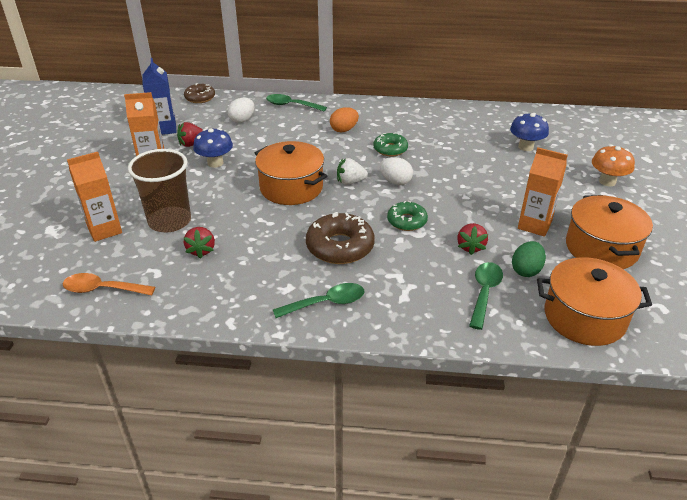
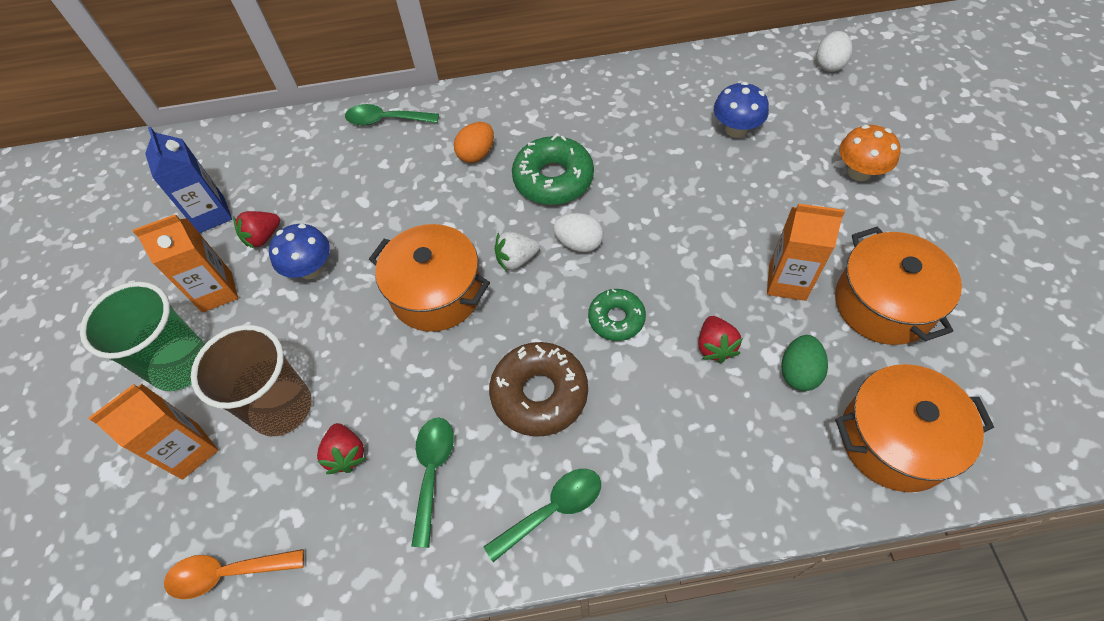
camera: 10 degrees left, 20 degrees up
(116, 191) = (181, 365): none -> green cup
(200, 98) = (244, 135): brown donut -> none
(242, 120) = (322, 168): white egg -> white egg (829, 64)
(390, 149) = (553, 179): green donut -> green donut, size x1.62
(484, 293) = (756, 430): green spoon -> green spoon (432, 472)

